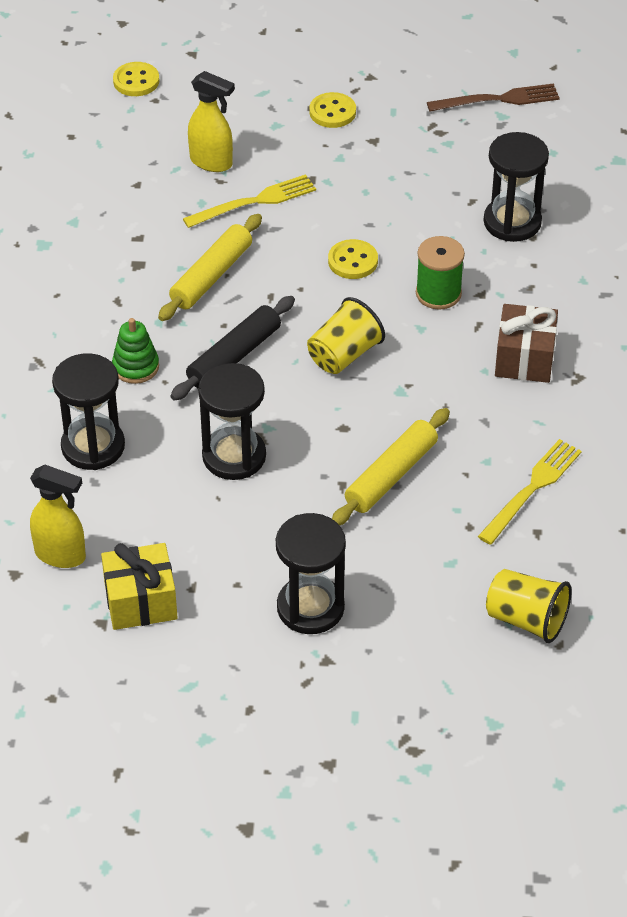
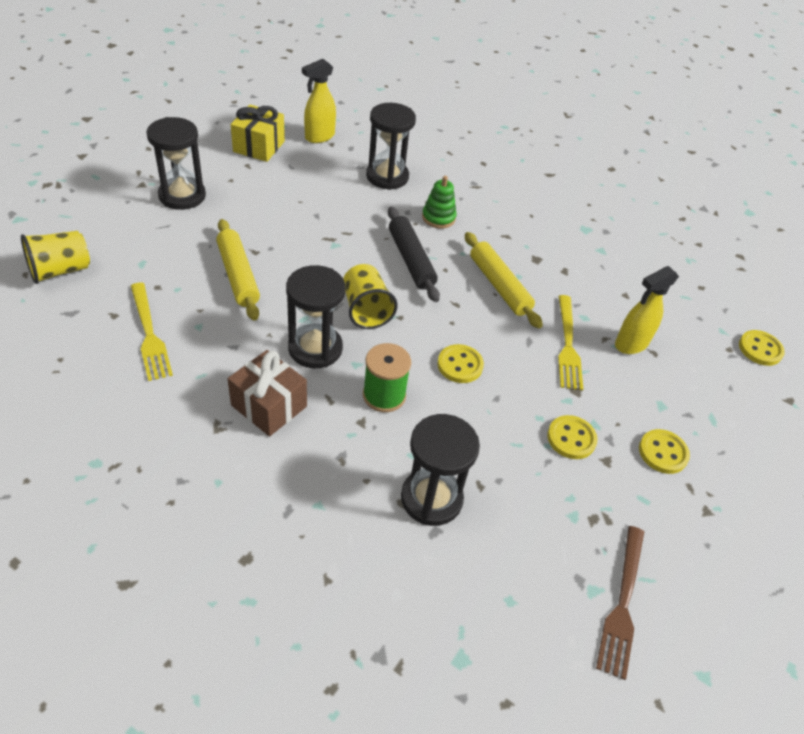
camera: 115 degrees right, 0 degrees up
(234, 456) = (325, 221): black hourglass -> black hourglass (315, 348)
(370, 166) = (571, 438): none -> yellow button

